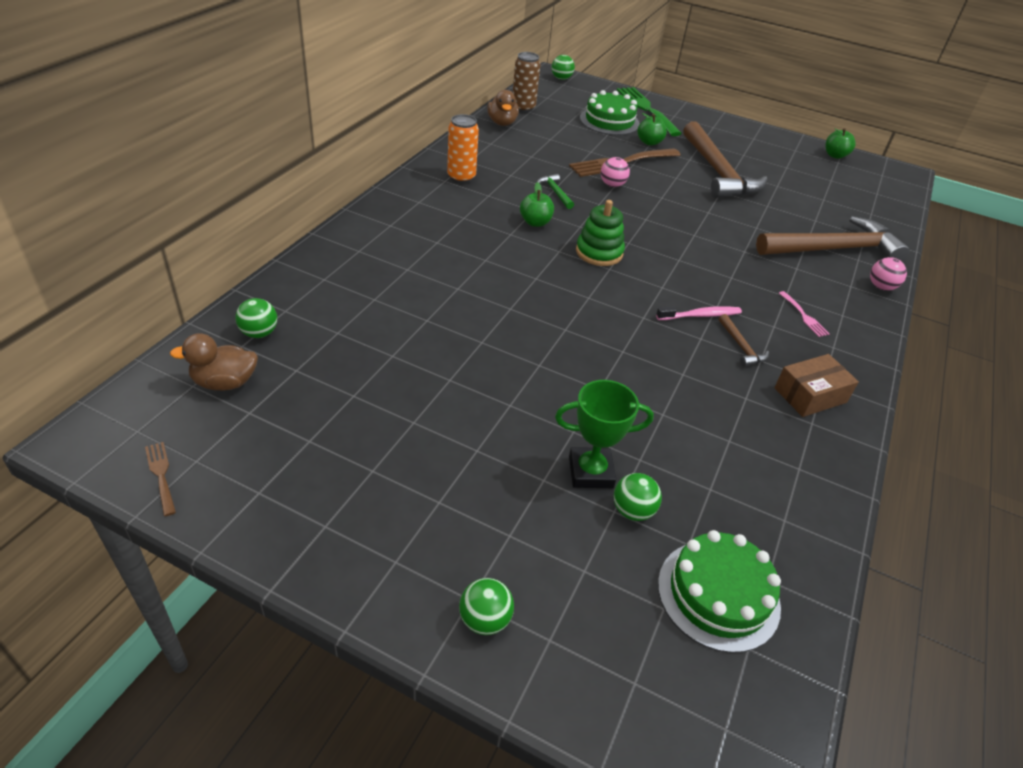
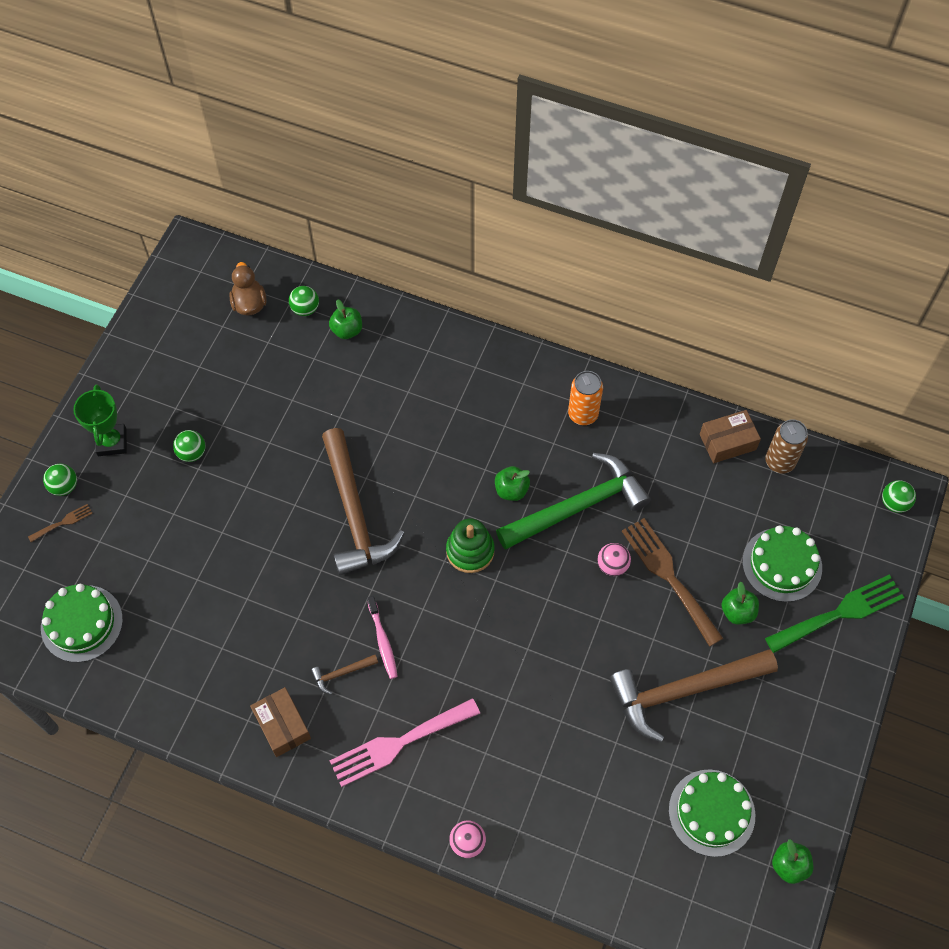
camera: 90 degrees right, 20 degrees up
(161, 475) = (164, 296): brown fork -> brown fork (63, 522)
(307, 303) = (347, 330): none -> green apple
(502, 123) = (727, 442): brown duck -> brown box
(555, 192) = (578, 507): green hammer -> green hammer, size x2.47
(590, 472) = (182, 544): green trophy -> green trophy (112, 442)
(632, 511) = (148, 572): green ball -> green ball (192, 453)
(804, 316) = (399, 743): pink fork -> pink fork, size x2.20
(809, 176) = (711, 812): none -> green cake
(834, 249) = (533, 805): brown hammer -> brown hammer (354, 513)

